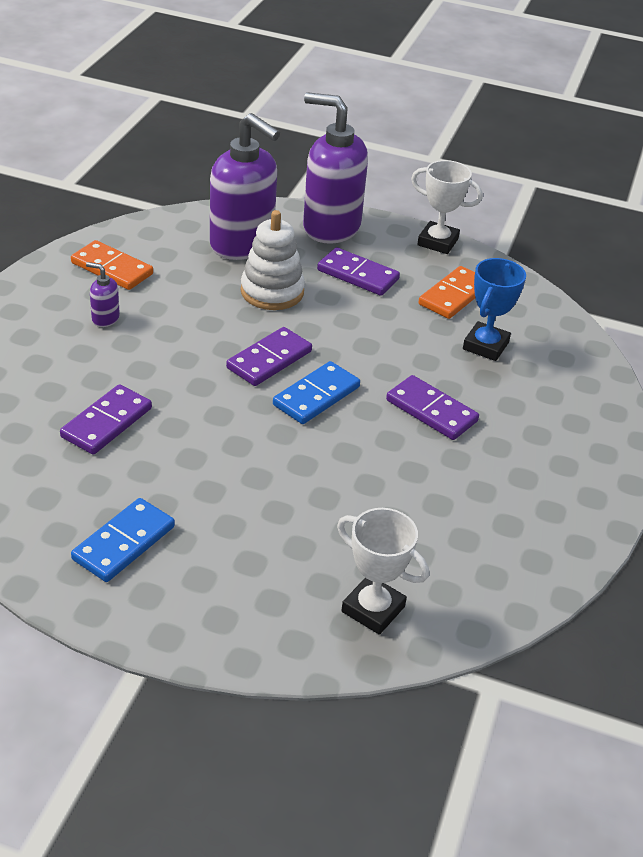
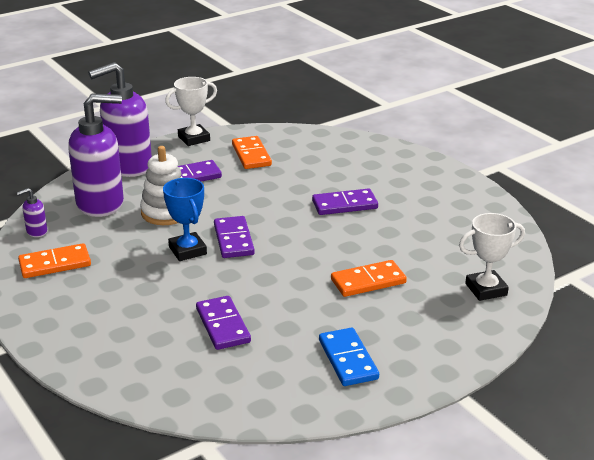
camera: 50 degrees left, 10 degrees down
(105, 318) = (109, 287): purple soap dispenser -> purple soap dispenser (36, 232)
(290, 497) = (368, 281): none -> orange domino
(316, 396) = (288, 237): blue domino -> none
(485, 346) = (308, 165): blue trophy -> blue trophy (187, 250)

